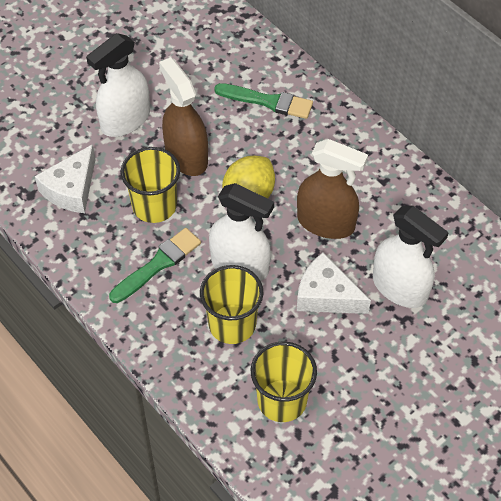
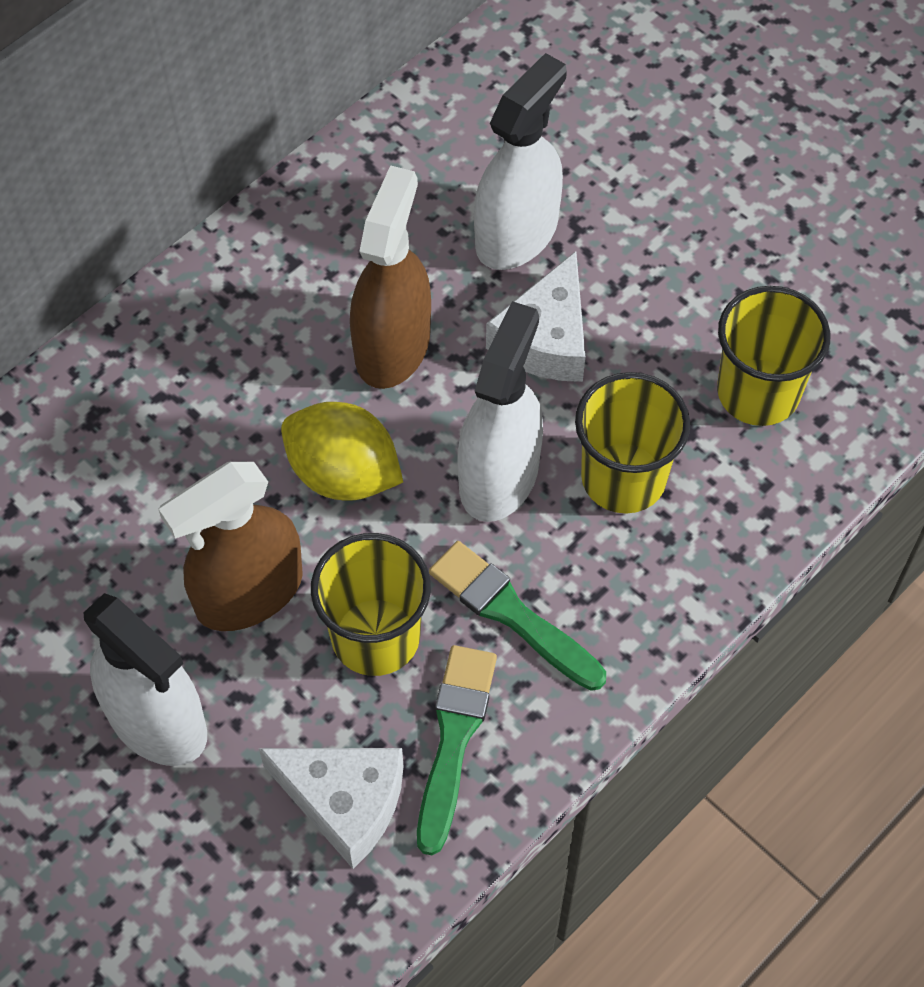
camera: 95 degrees left, 5 degrees up
(268, 101) = (105, 457): green brush -> green brush (454, 738)

